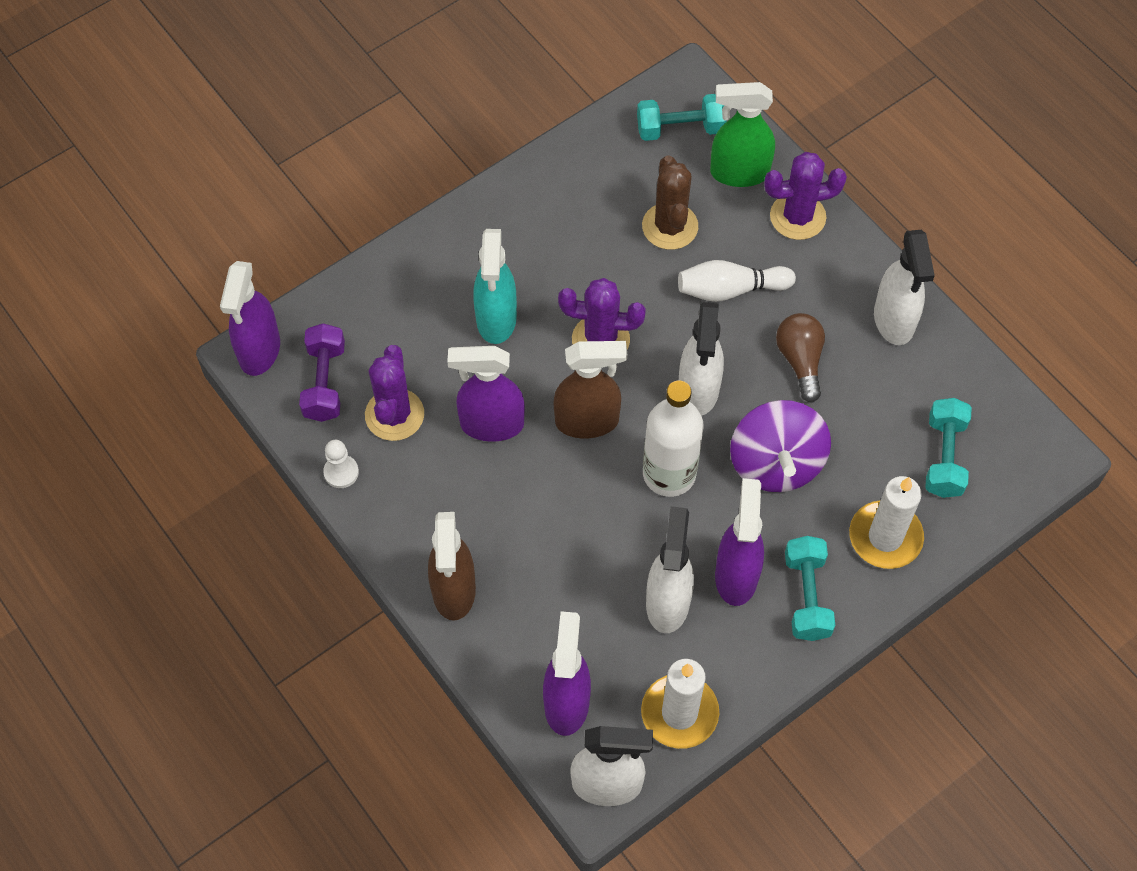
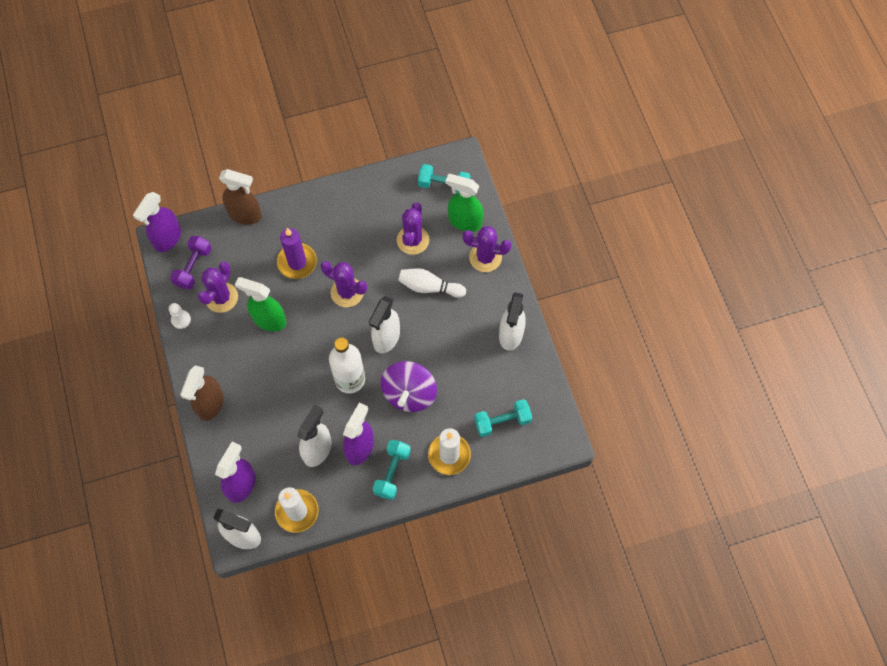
camera: 20 degrees right, 5 degrees up
(491, 424) = (269, 320): purple spray bottle -> green spray bottle
(496, 319) = (297, 262): turquoise spray bottle -> purple candle
(587, 421) = (320, 335): brown spray bottle -> brown spray bottle (245, 215)
(670, 226) = (413, 240): brown cactus -> purple cactus
(800, 360) = (449, 340): brown light bulb -> none
(944, 457) = (502, 421): turquoise dumbbell -> turquoise dumbbell turned 45 degrees clockwise

